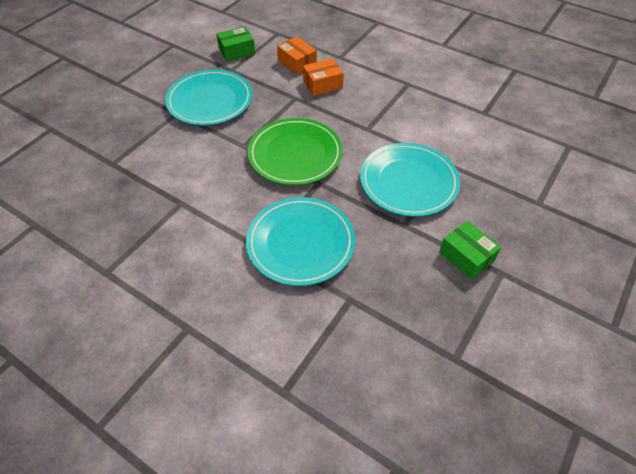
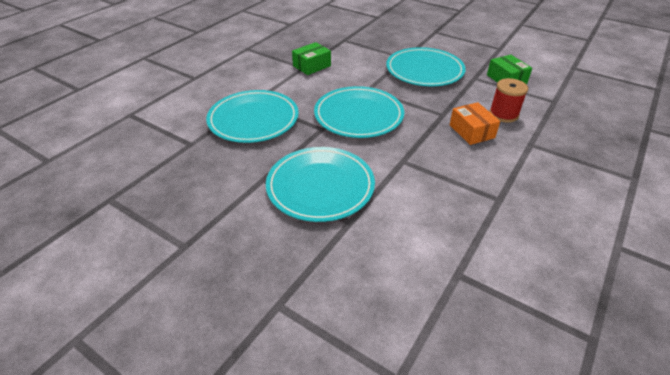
camera: 90 degrees right, 10 degrees down
(295, 154) = (358, 115): green plate -> turquoise plate
(297, 63) = (503, 114): orange box -> red spool
(466, 256) = (212, 220): green box -> green box (312, 66)

